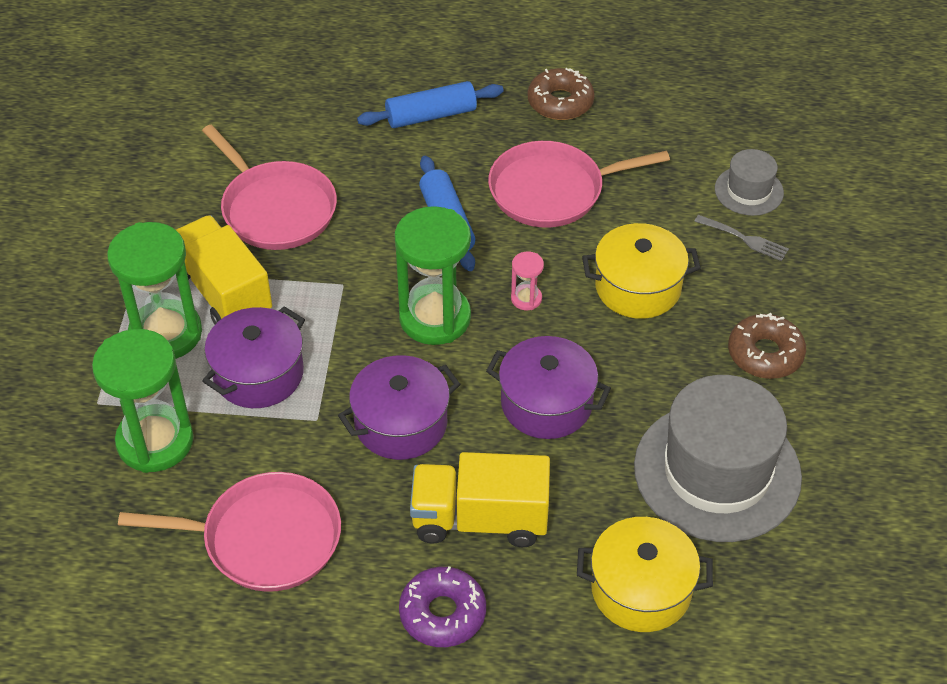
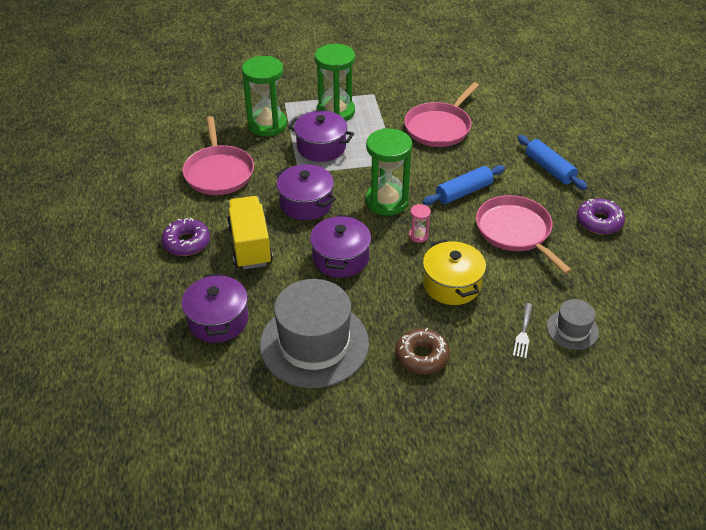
camera: 75 degrees right, 5 degrees down
(223, 292) = (371, 123): yellow truck -> none
(560, 102) = (599, 222): brown donut -> purple donut
(641, 589) = (218, 320): yellow pot -> purple pot

